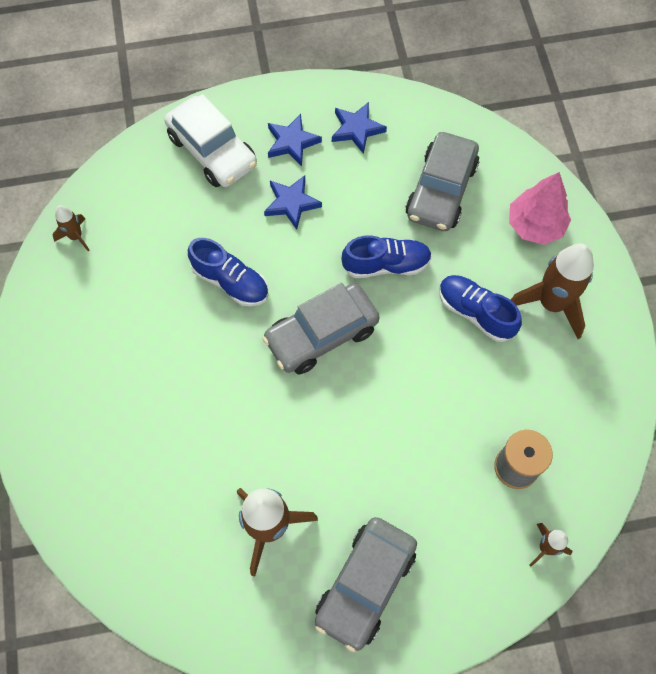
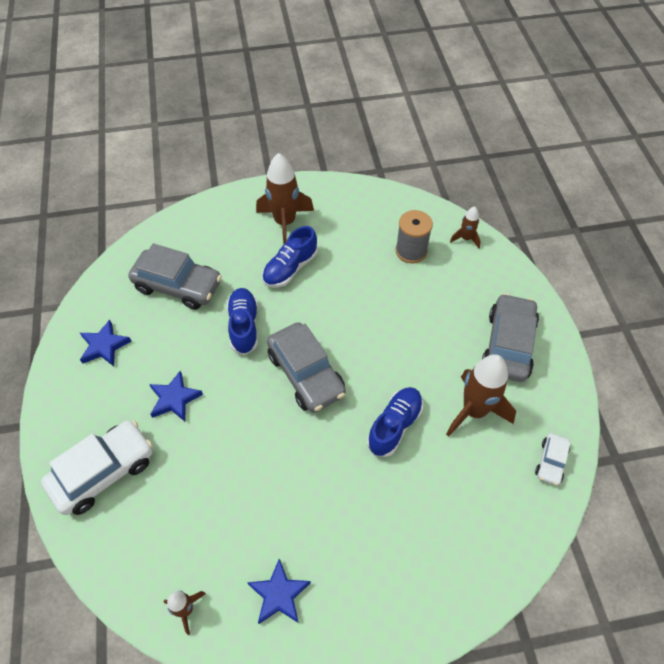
camera: 90 degrees left, 10 degrees down
(199, 615) = (551, 462): none -> white car
(231, 281) = (251, 449): blue shoe -> blue shoe (394, 426)
(292, 142) = (108, 399): blue star -> blue star (279, 594)
(365, 585) = (508, 344): grey car -> grey car turned 105 degrees counterclockwise
(535, 225) = (218, 228): pink tree -> none

